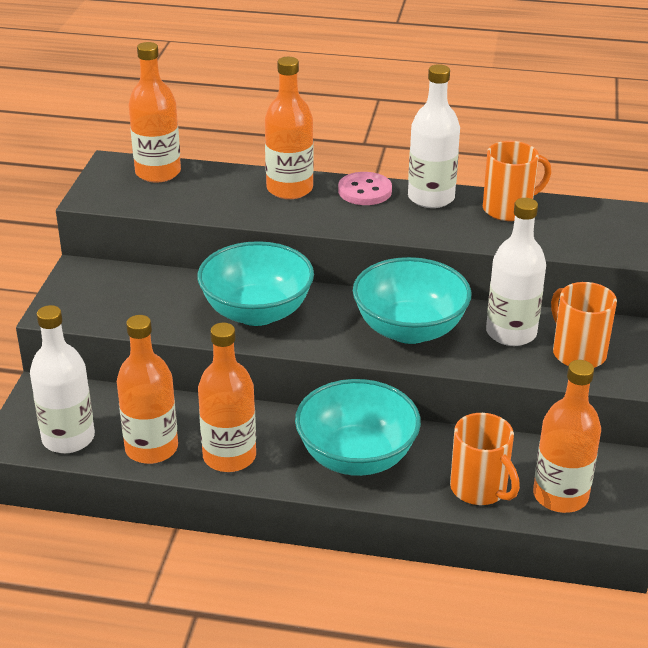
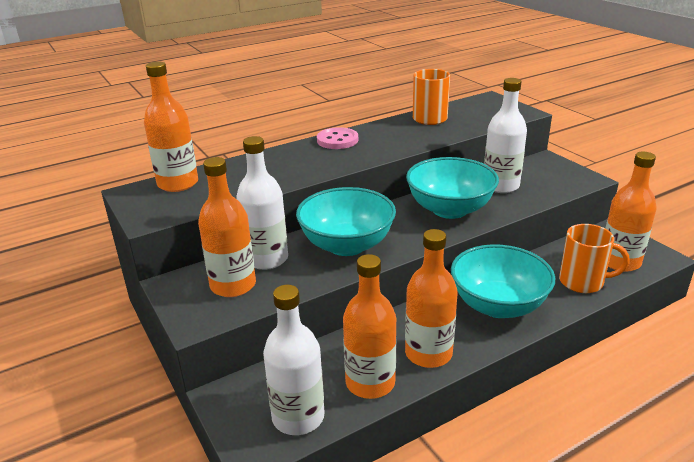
camera: 40 degrees left, 5 degrees down
(289, 189) = (289, 157): orange bottle -> orange bottle (233, 285)
(431, 198) = (380, 129): white bottle -> white bottle (266, 259)
(577, 353) = (546, 179): orange mug -> none

